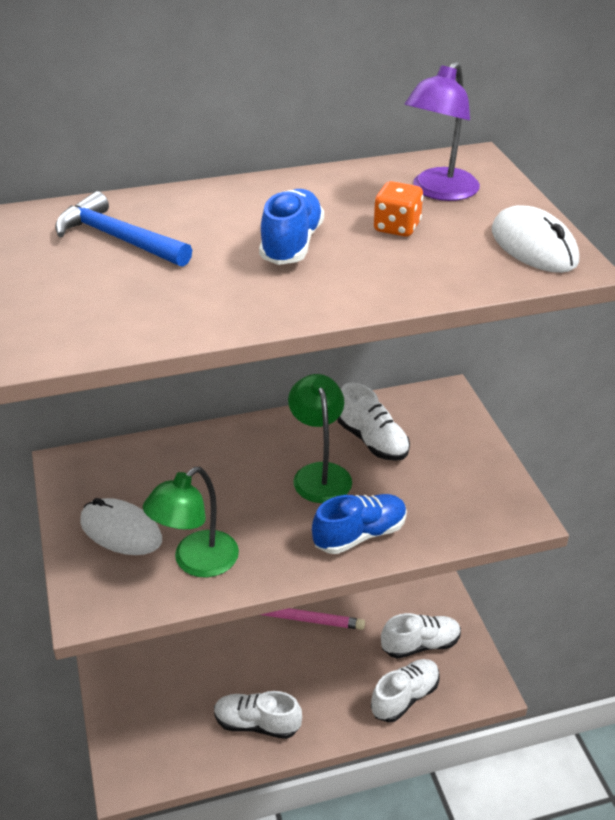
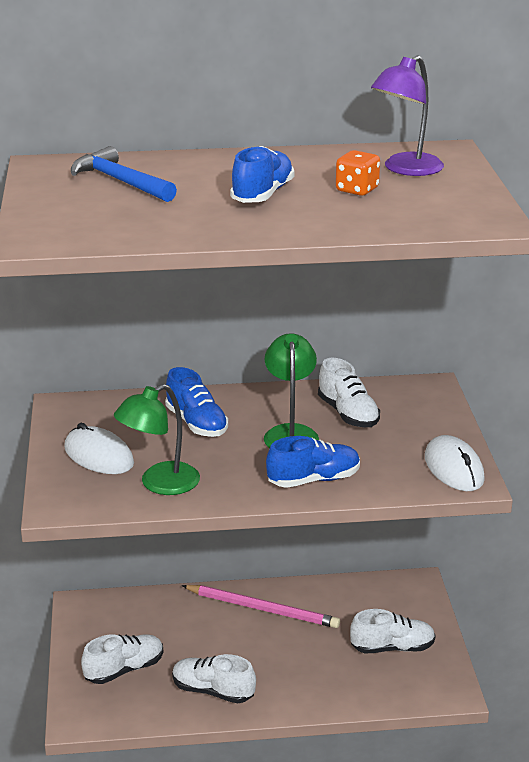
camera: 10 degrees right, 10 degrees down
(217, 472) = (196, 423): none -> blue shoe
(405, 697) = (365, 688): white shoe -> white shoe (124, 669)
(533, 246) = (469, 209): white mouse -> white mouse (454, 468)

